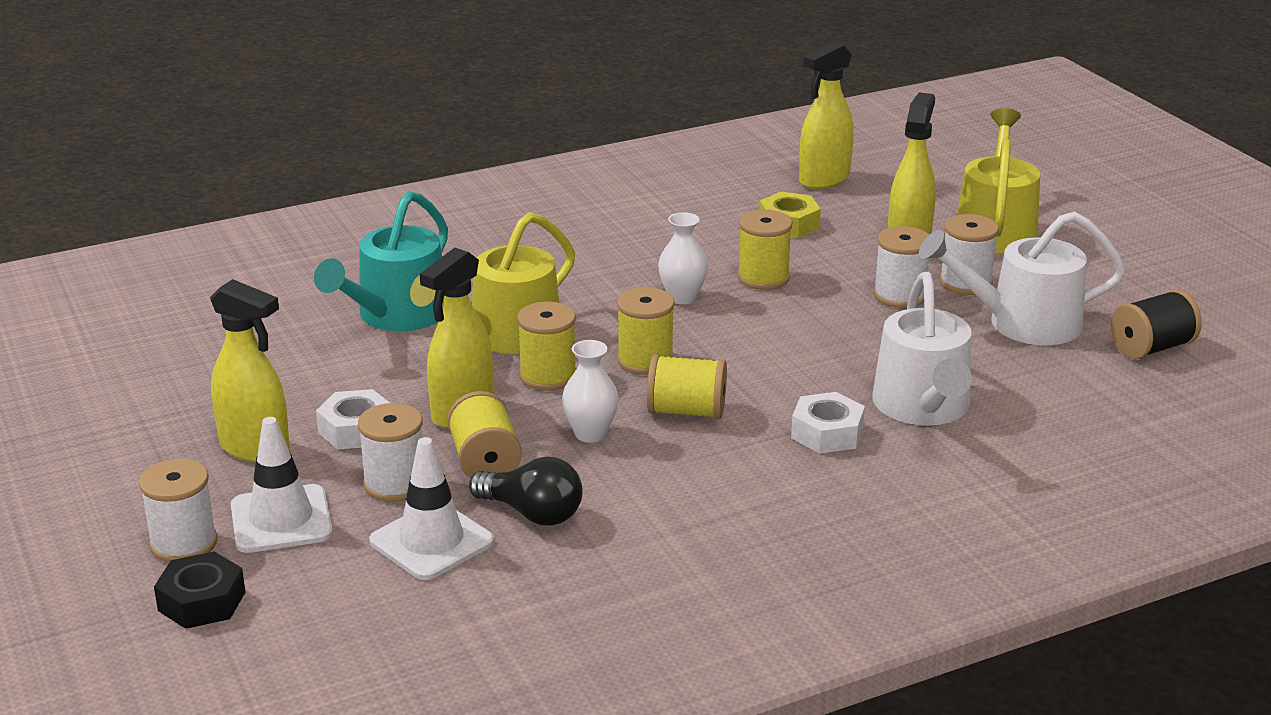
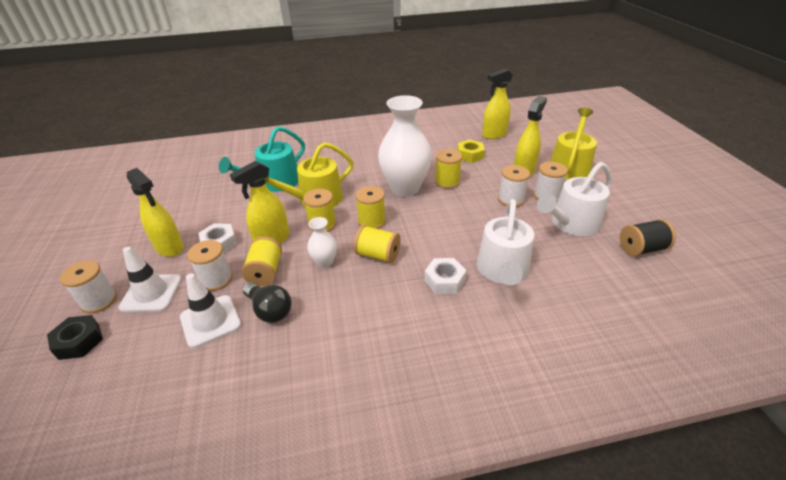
camera: 15 degrees right, 10 degrees up
(682, 297) = (405, 188): white vase -> white vase, size x2.16
(1023, 323) = (571, 223): white watering can -> white watering can turned 45 degrees counterclockwise

